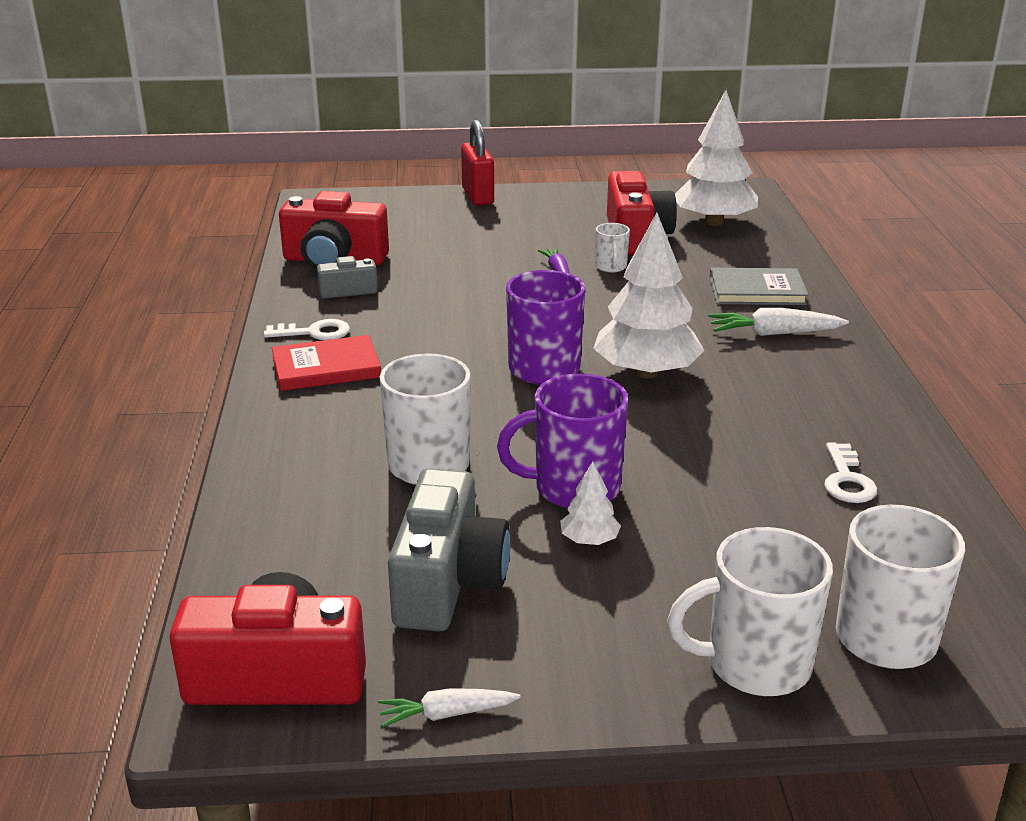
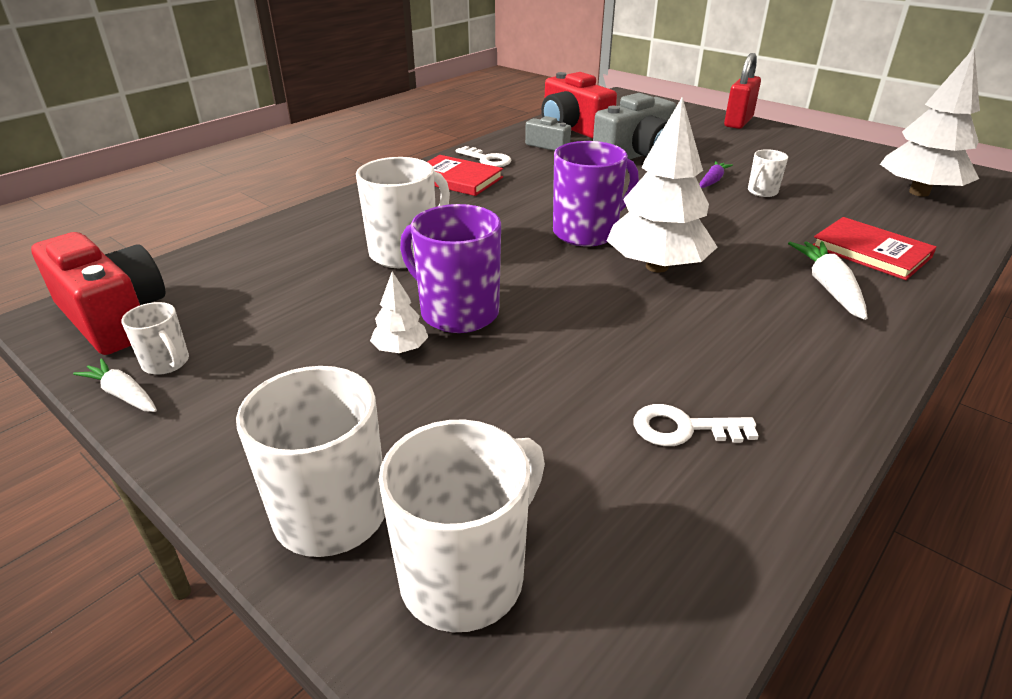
camera: 45 degrees right, 5 degrees up
(426, 671) = (166, 363): none -> white mug
(448, 582) = (278, 322): grey camera -> grey camera (636, 155)
(636, 236) = (822, 180): red camera -> none
(757, 291) = (870, 252): grey book -> red book
(774, 333) = (828, 288): white carrot -> white carrot turned 45 degrees clockwise
(847, 480) = (683, 428): white key -> white key turned 45 degrees clockwise

